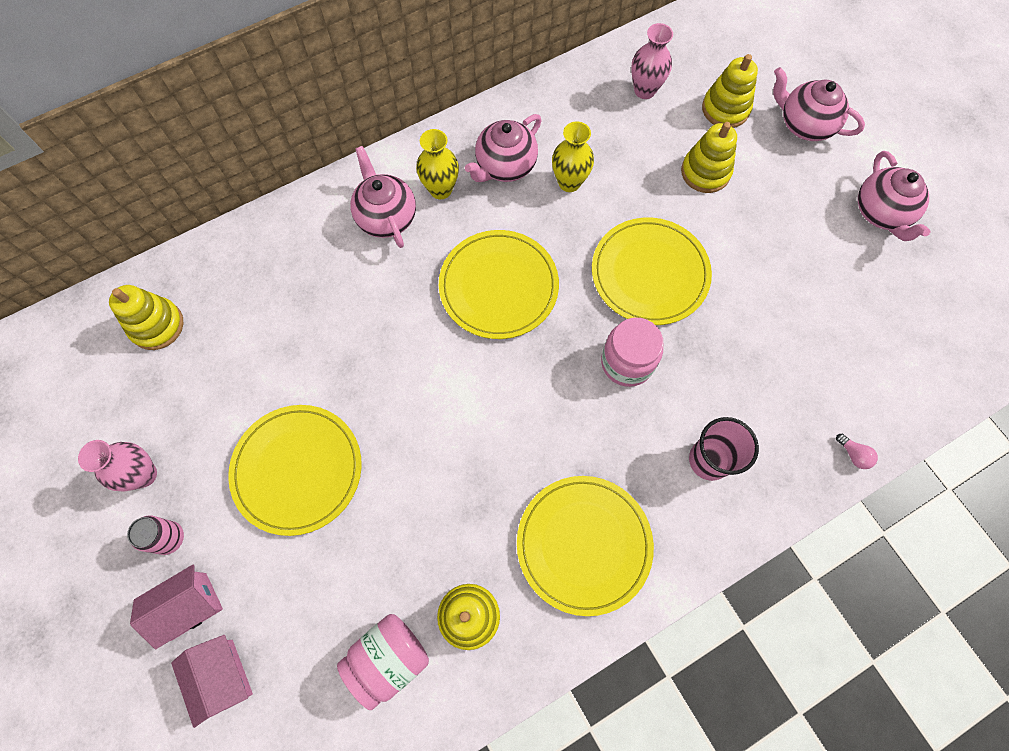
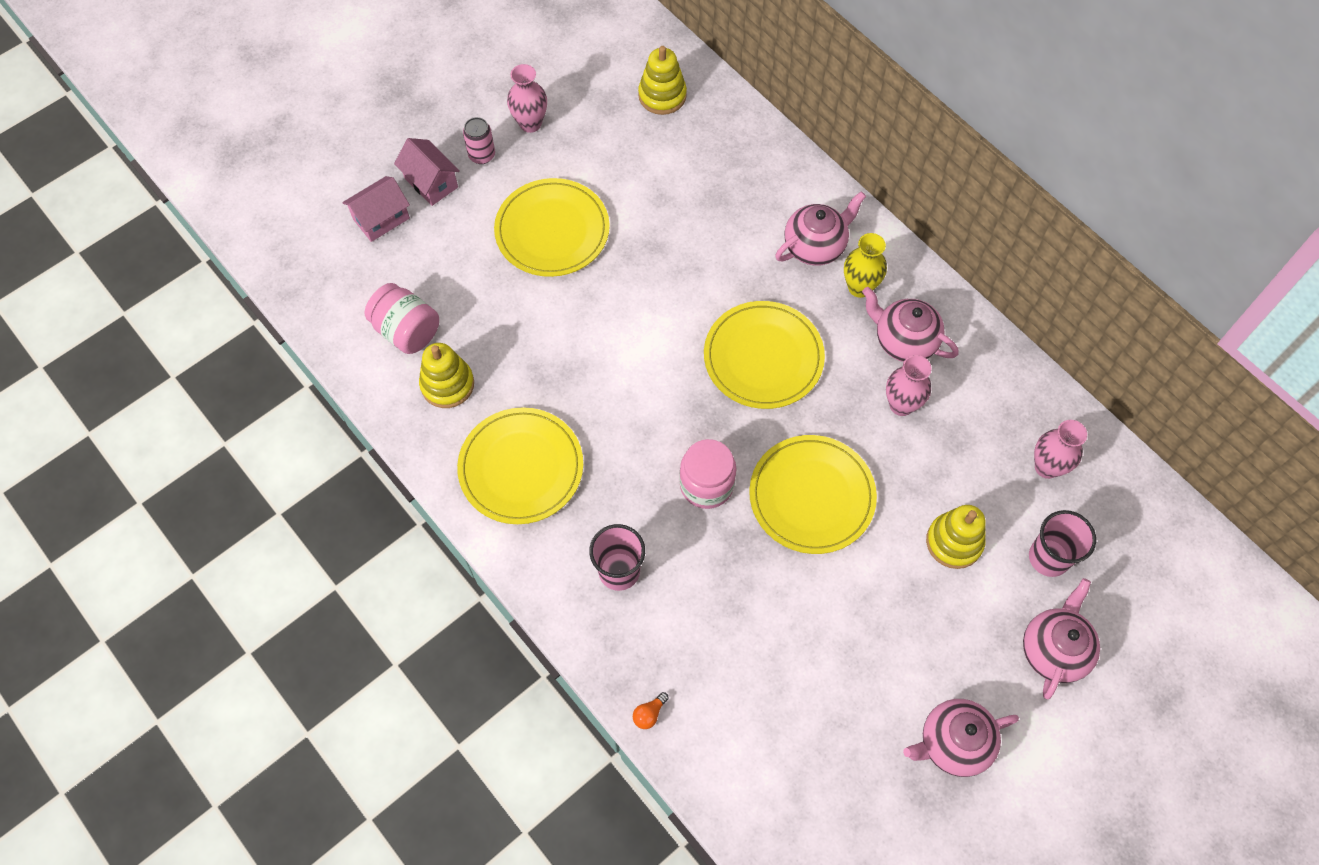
camera: 80 degrees right, 5 degrees down
(569, 182) = (901, 405): yellow vase -> pink vase
(725, 109) = (1048, 557): yellow stacking toy -> pink cup
(853, 454) = (649, 714): pink light bulb -> orange light bulb

